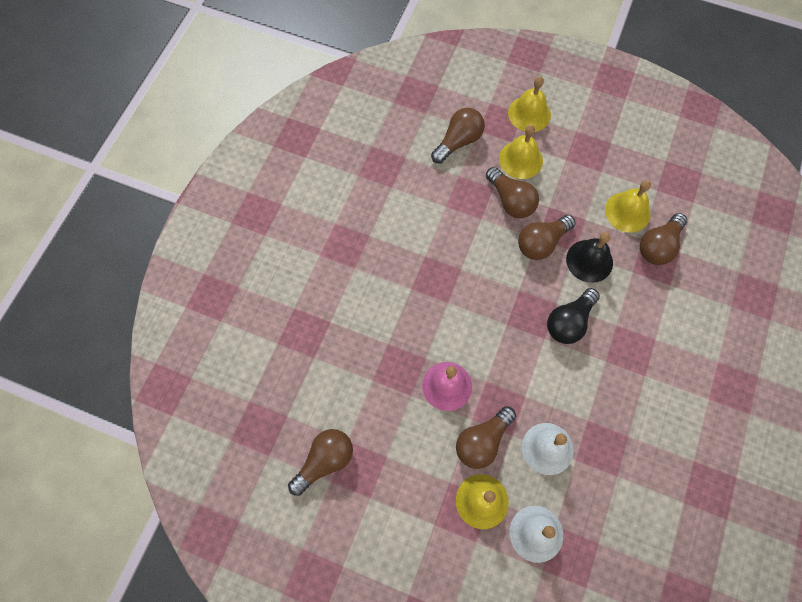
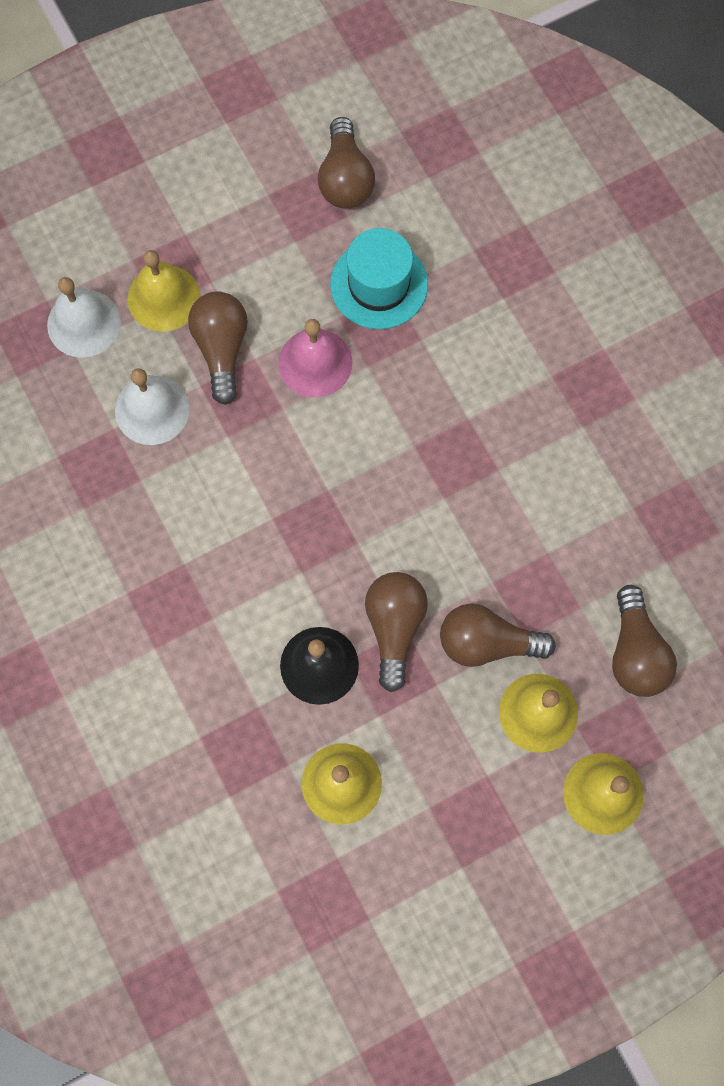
camera: 130 degrees right, 5 degrees up
(375, 390) = (379, 284): none -> turquoise hat
(569, 322) = (265, 565): black light bulb -> none
(658, 246) = (260, 775): brown light bulb -> none

